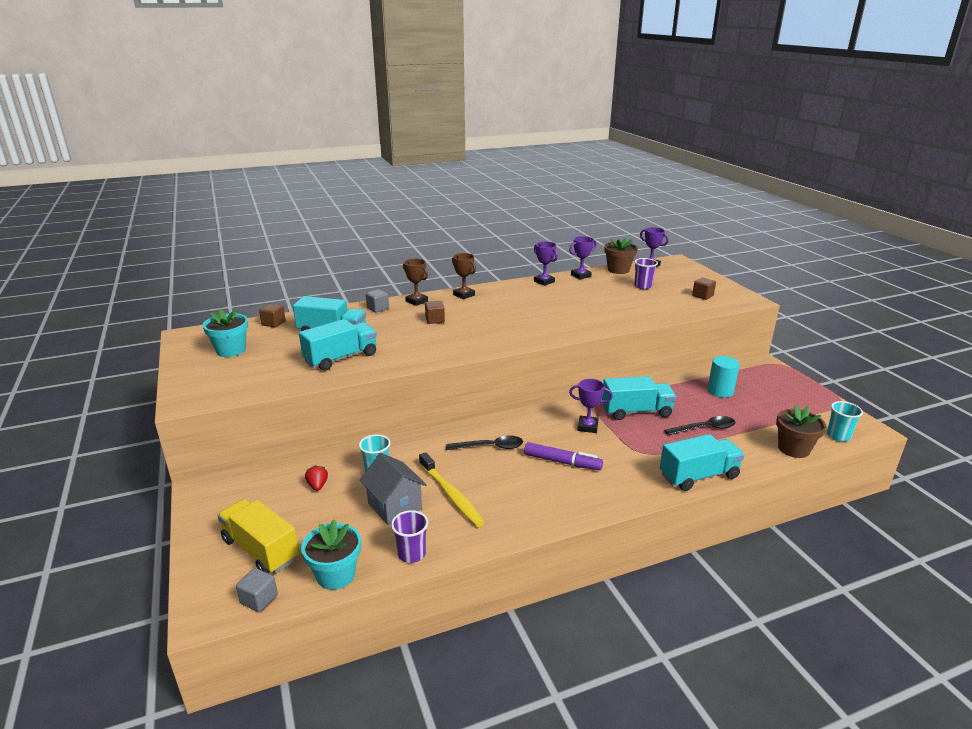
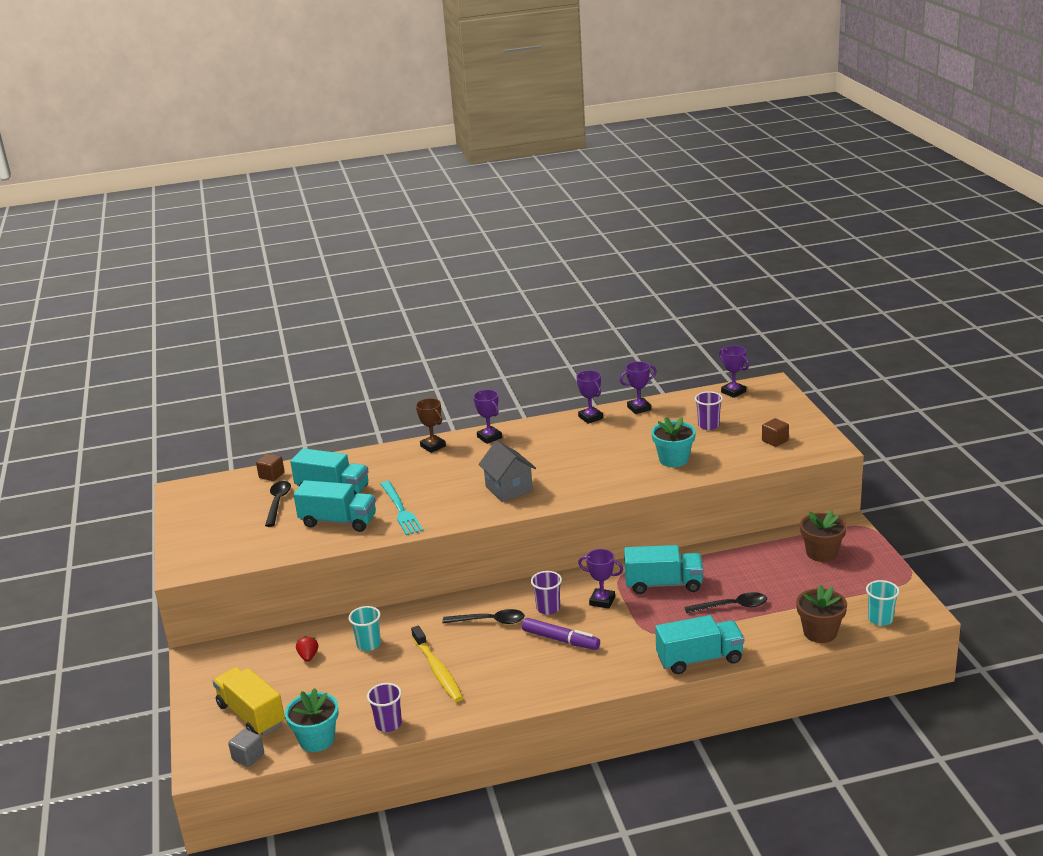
camera: 10 degrees right, 0 degrees up
(231, 350) = (226, 510): turquoise flower pot -> turquoise flower pot (673, 459)
(281, 344) = (278, 503): none -> black spoon
(341, 358) = (338, 521): turquoise truck -> turquoise truck turned 45 degrees clockwise
(378, 308) = (387, 456): grey cube -> none
(395, 506) = (380, 679): grey house -> grey house (509, 489)
(399, 348) = (400, 510): none -> turquoise fork
(435, 320) = (447, 473): brown cube -> none
(464, 295) = (489, 437): brown trophy -> purple trophy
(541, 434) = (548, 608): none -> purple cup
(618, 270) = (689, 399): brown flower pot -> brown flower pot (821, 553)
(720, 391) = (773, 561): turquoise cylinder -> none

